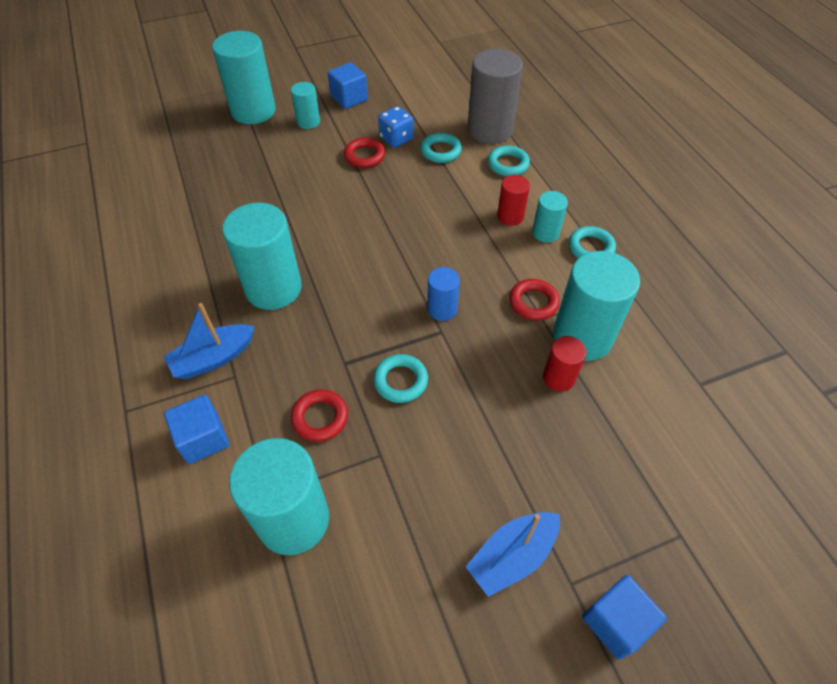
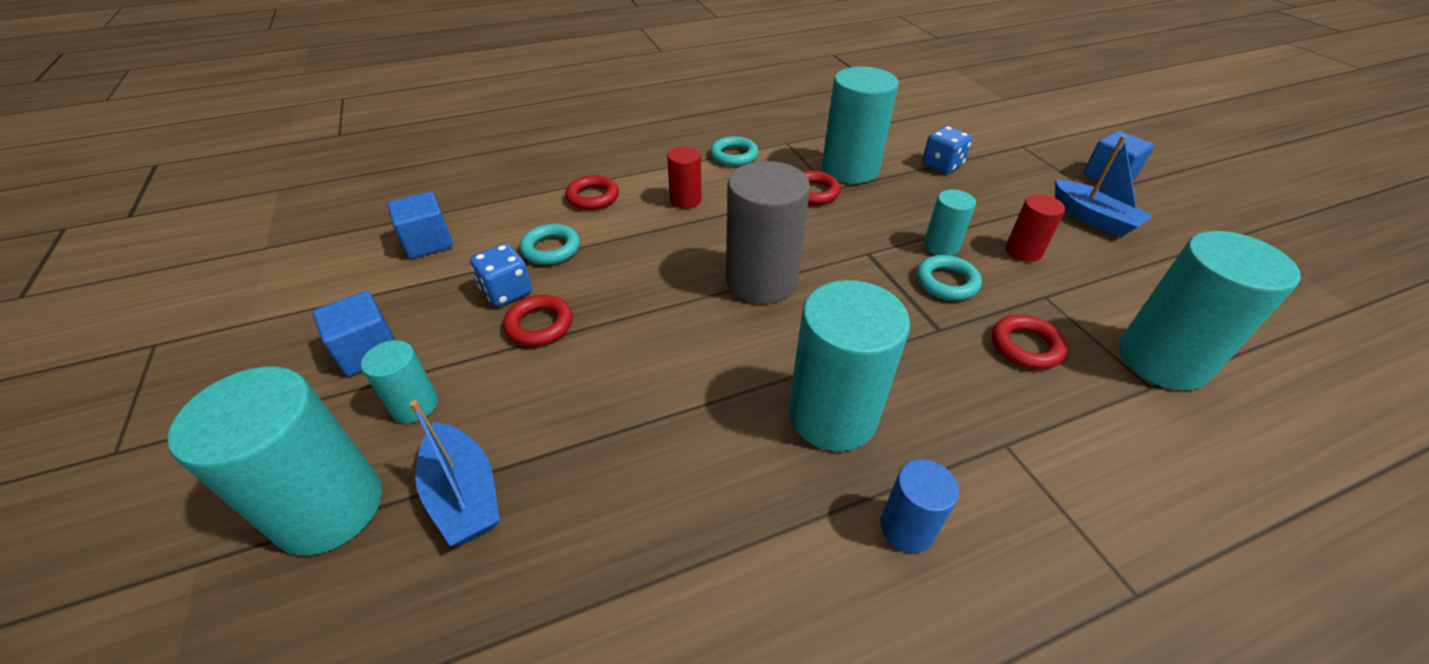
camera: 90 degrees left, 10 degrees down
(203, 439) = (1120, 466): blue cube -> blue cube (428, 242)
(214, 358) = (986, 476): blue boat -> blue boat (464, 494)
(442, 309) = (836, 251): blue cylinder -> blue cylinder (907, 528)
(490, 130) = (519, 207): grey cylinder -> grey cylinder (761, 281)
(508, 164) = (593, 197): turquoise ring -> red ring
(545, 233) = (712, 179): turquoise cylinder -> turquoise cylinder (941, 246)
(558, 378) = (902, 184): red cylinder -> red cylinder (1023, 251)
(607, 425) = (942, 165): none -> blue dice

